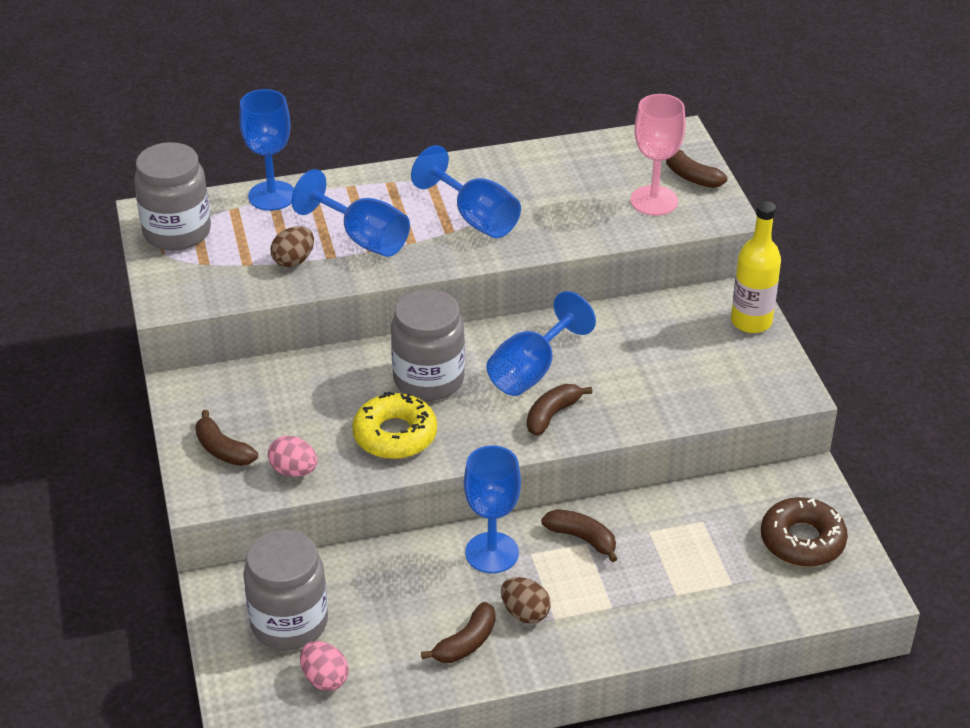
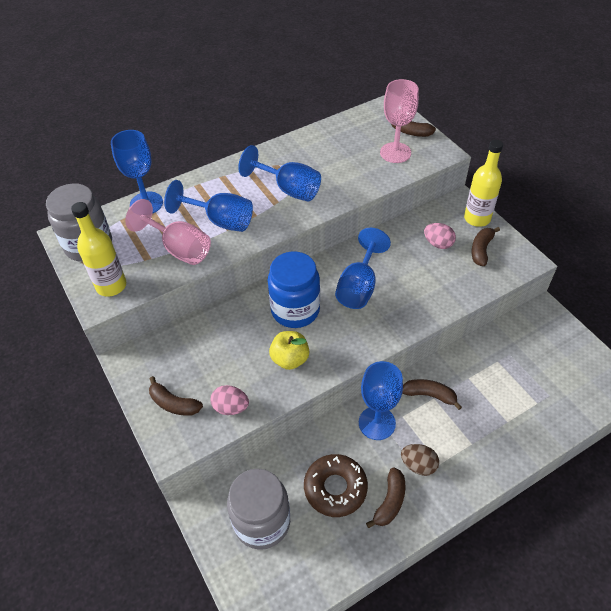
camera: 15 degrees left, 10 degrees up
(189, 286) = (111, 286): none -> yellow bottle
(294, 261) = (179, 249): brown egg -> pink goblet
(324, 679) = (304, 563): pink egg -> pink egg (438, 244)
(395, 435) = (290, 359): yellow donut -> yellow apple
(428, 379) = (295, 310): grey jar -> blue jar
(552, 415) = (386, 316): brown banana -> brown banana (481, 250)
(802, 540) = (563, 358): brown donut -> brown donut (335, 488)

